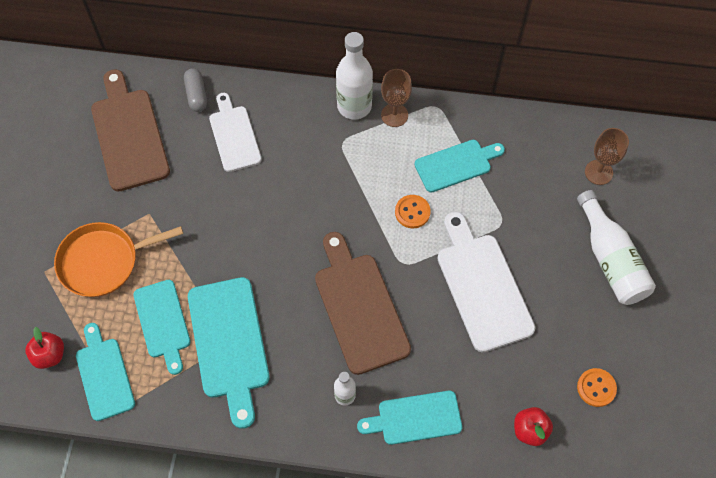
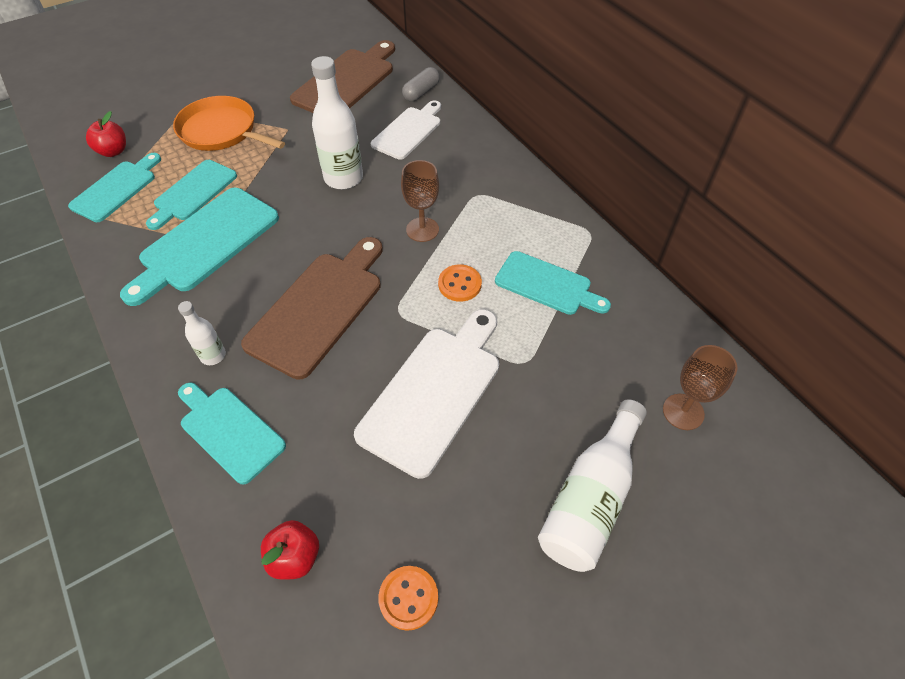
camera: 50 degrees right, 10 degrees down
(354, 106) = (521, 180): white bottle -> white bottle (343, 178)
(394, 115) = (545, 210): brown goblet -> brown goblet (422, 229)

